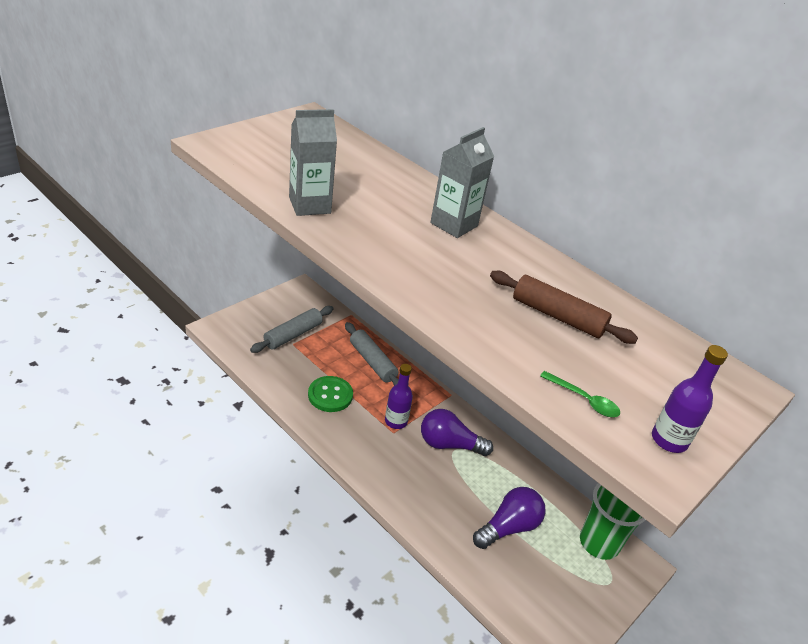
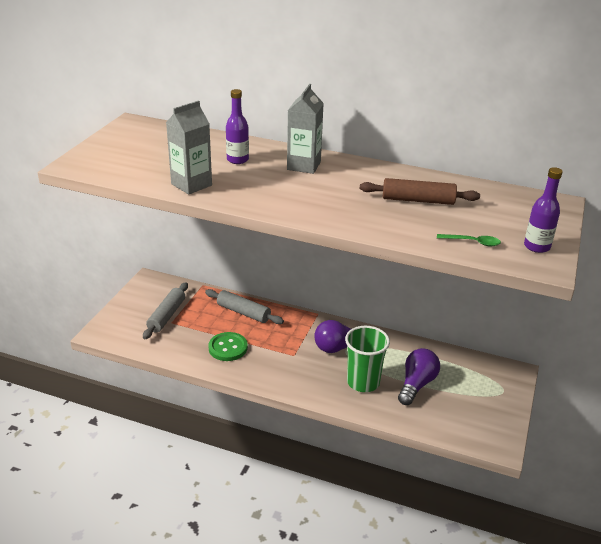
camera: 20 degrees left, 5 degrees down
(396, 421) = (290, 347): purple bottle -> purple bottle (237, 160)
(599, 542) = (481, 370): green cup -> green cup (363, 382)

